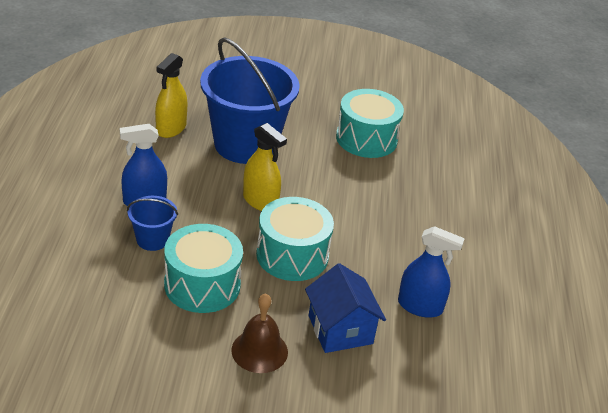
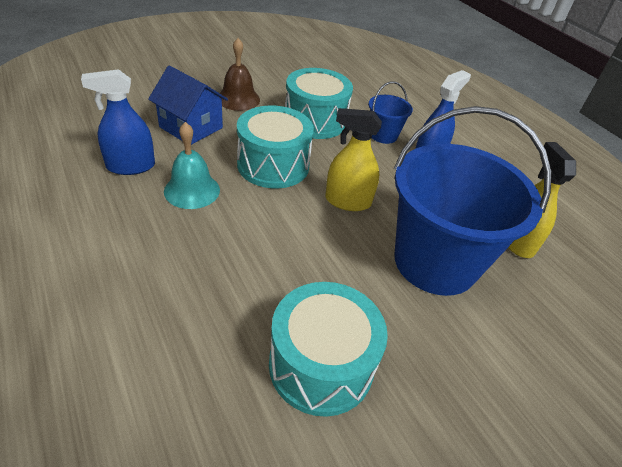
camera: 145 degrees right, 5 degrees up
(378, 262) = (192, 190): none -> turquoise bell

